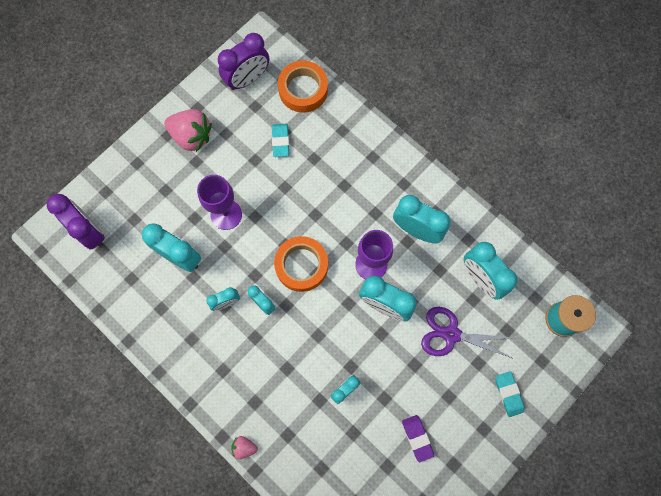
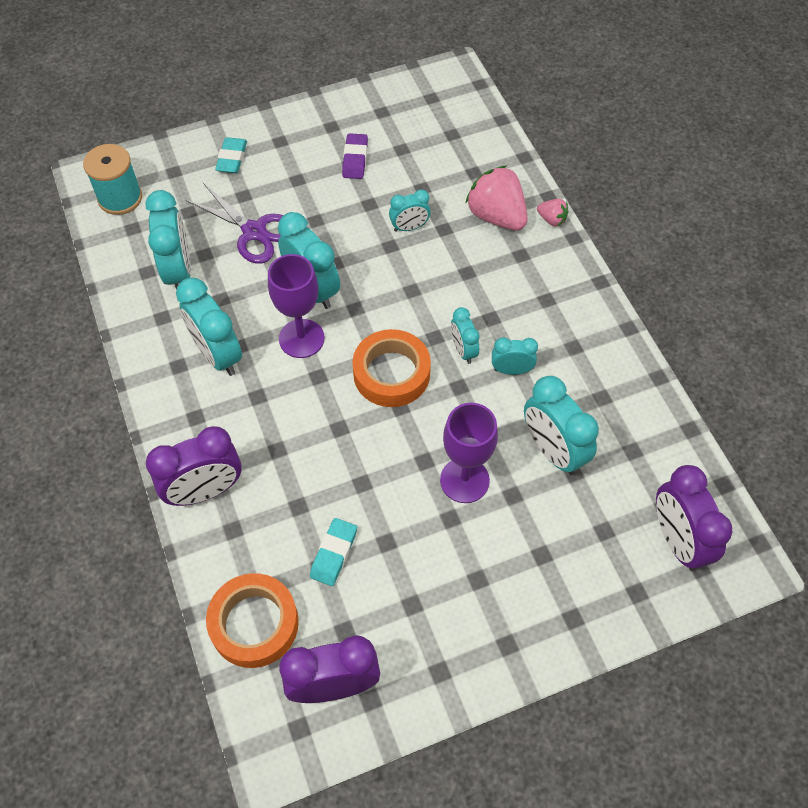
camera: 155 degrees left, 15 degrees down
(192, 136) = (468, 624): pink strawberry -> pink strawberry (496, 216)
(370, 144) = (205, 491): none -> purple clock

